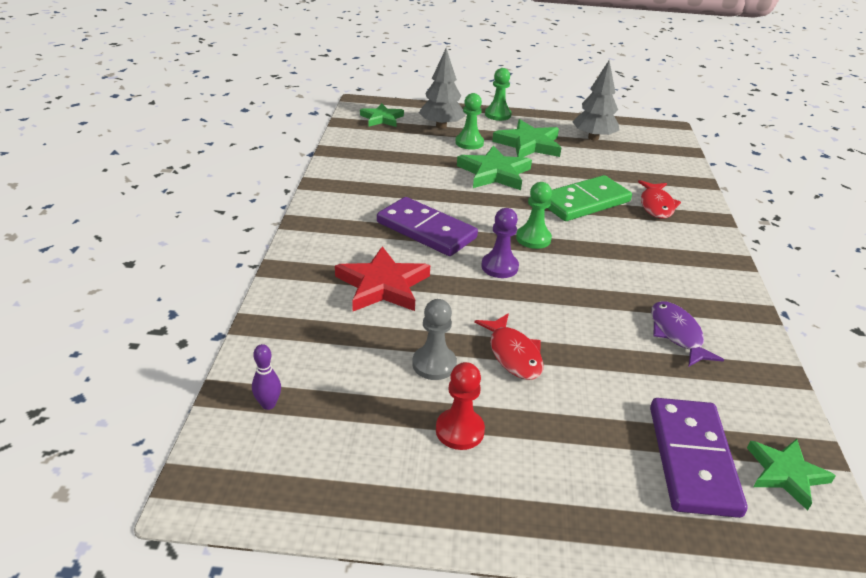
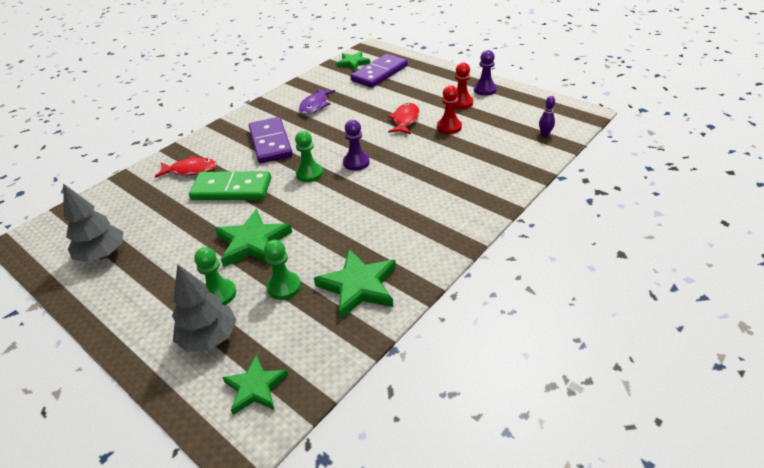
camera: 140 degrees left, 5 degrees up
(382, 285) = (441, 173): red star -> none
(426, 230) = (373, 204): purple domino -> purple domino (270, 143)
(434, 364) = (449, 127): grey pawn -> red pawn
(444, 491) = (485, 89): none -> purple pawn
(497, 115) = (123, 334): green pawn -> green pawn (284, 287)
(529, 144) = (170, 269): green star -> green star (358, 286)
(656, 205) = (191, 170): red fish -> red fish turned 45 degrees clockwise

